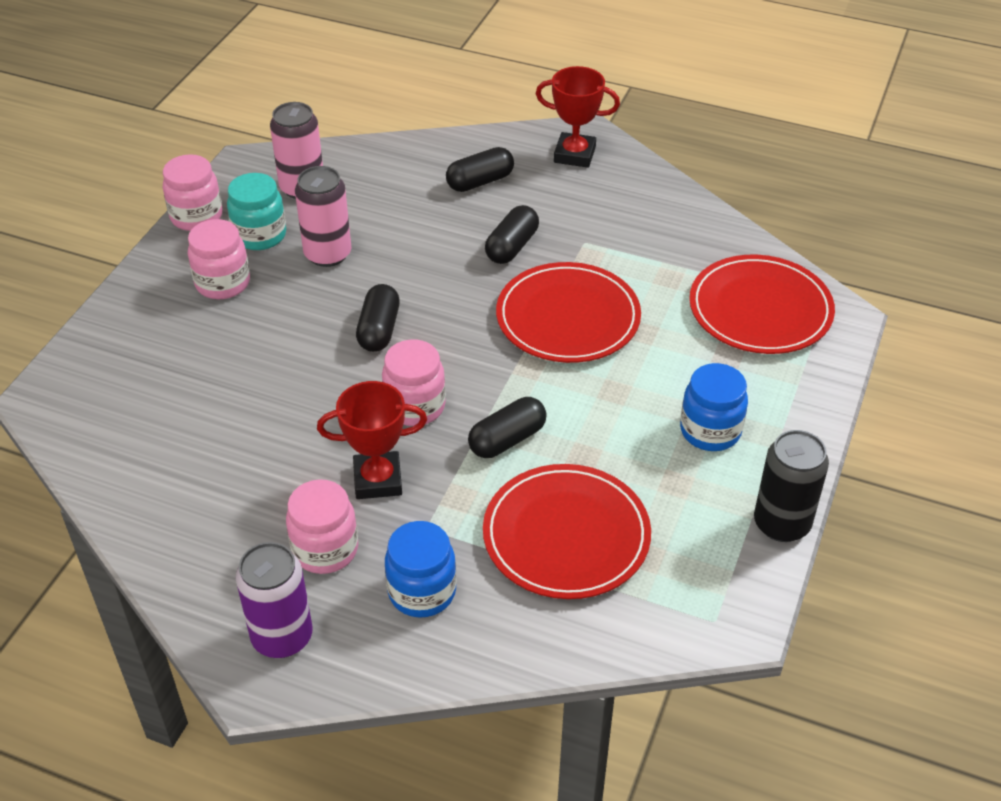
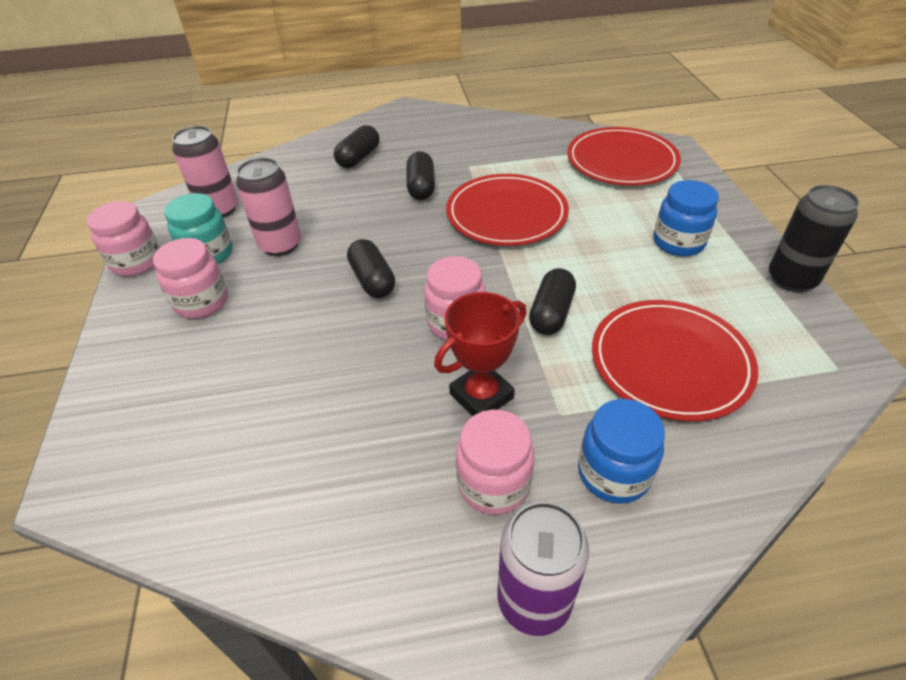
camera: 30 degrees left, 0 degrees up
(574, 155) = (409, 122): red trophy -> none

